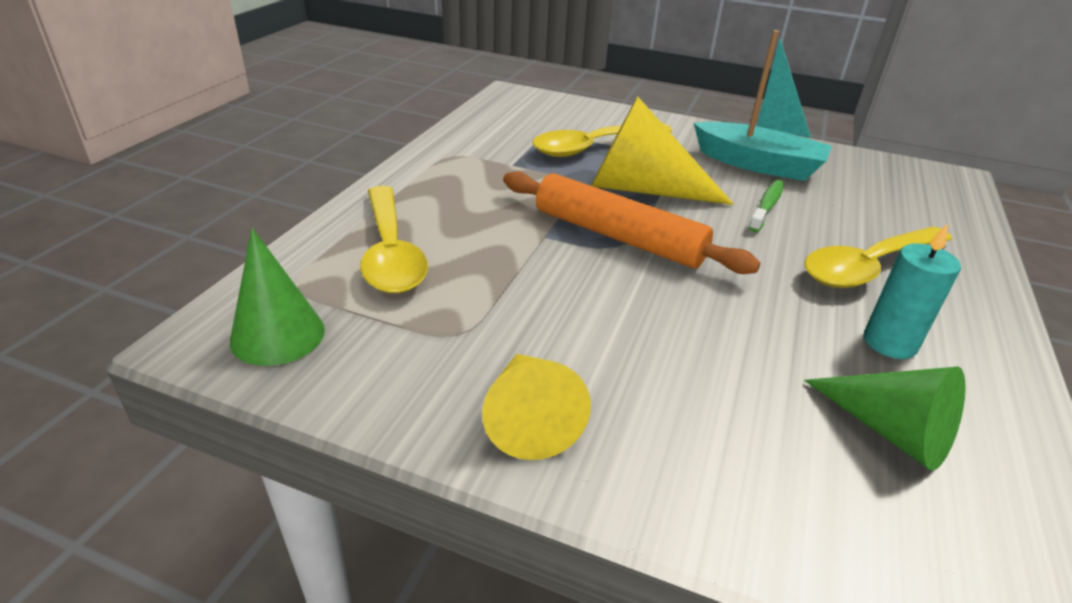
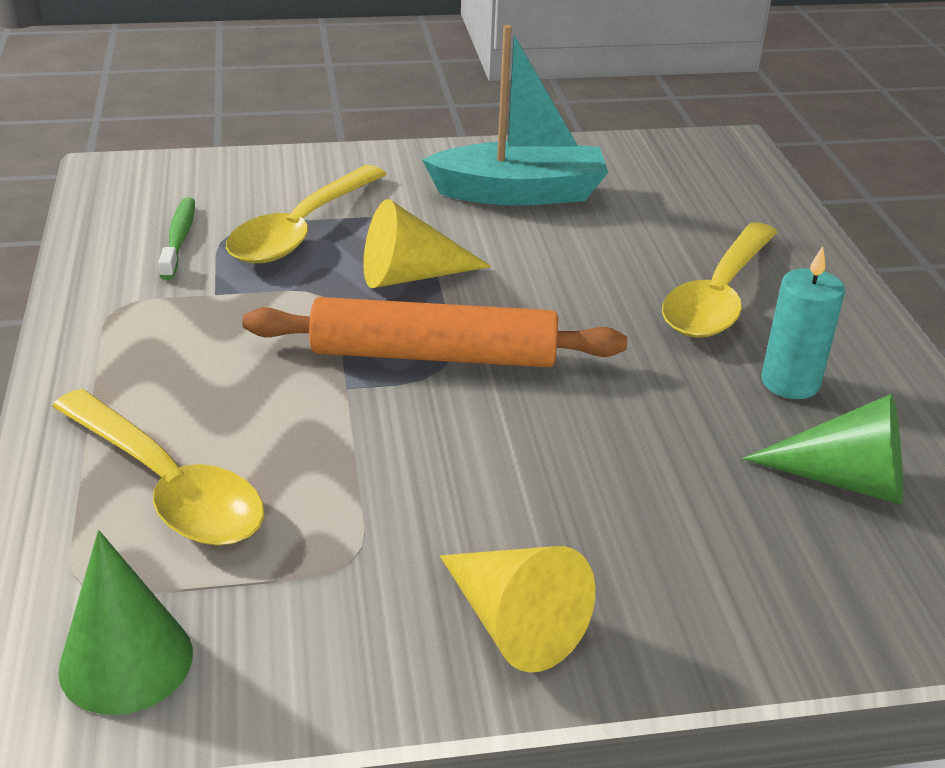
camera: 30 degrees left, 0 degrees up
(642, 189) = (411, 276): yellow cone -> yellow cone, size x0.66
(767, 206) = (568, 251): green toothbrush -> green toothbrush (179, 238)

